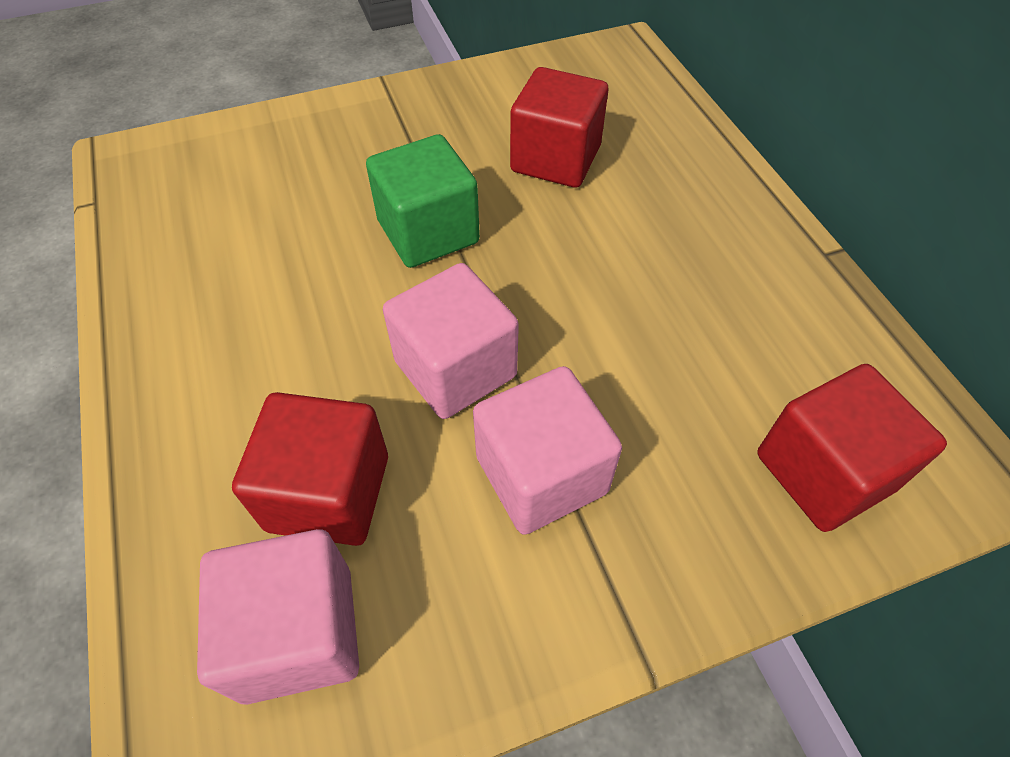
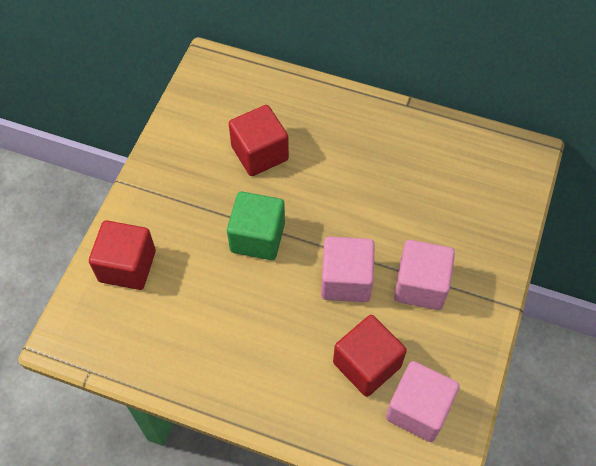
camera: 50 degrees left, 5 degrees up
(824, 472) = (494, 196): red cube -> red cube (127, 266)

